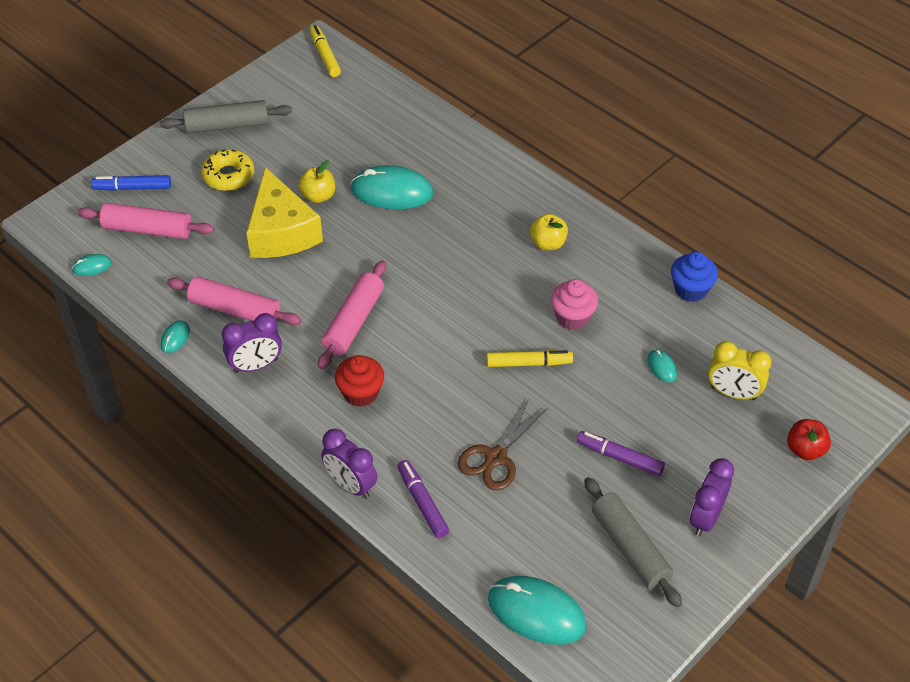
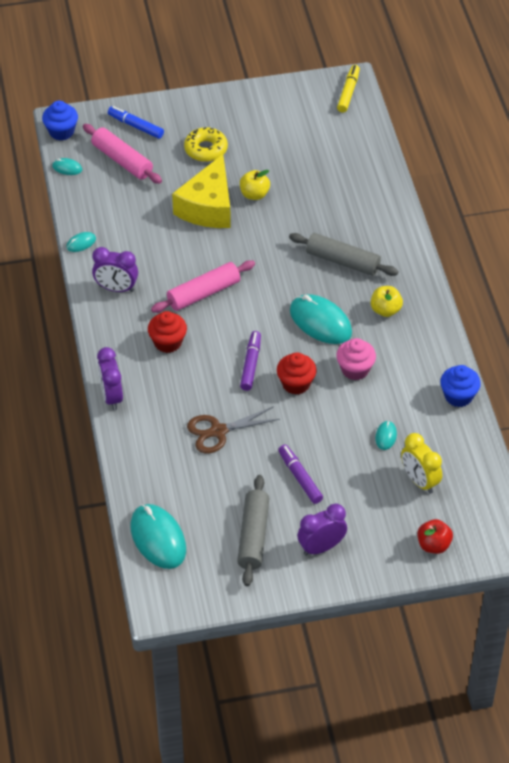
camera: 35 degrees right, 0 degrees up
(53, 232) = (61, 131): none -> blue cupcake
(227, 125) = (235, 112): grey rolling pin -> grey rolling pin (342, 261)
(235, 309) = (134, 244): pink rolling pin -> none
(392, 192) = (308, 217): turquoise mouse -> turquoise mouse (320, 322)
(422, 503) = (146, 433): purple marker -> purple marker (251, 364)
(529, 363) = (296, 383): yellow marker -> red cupcake

